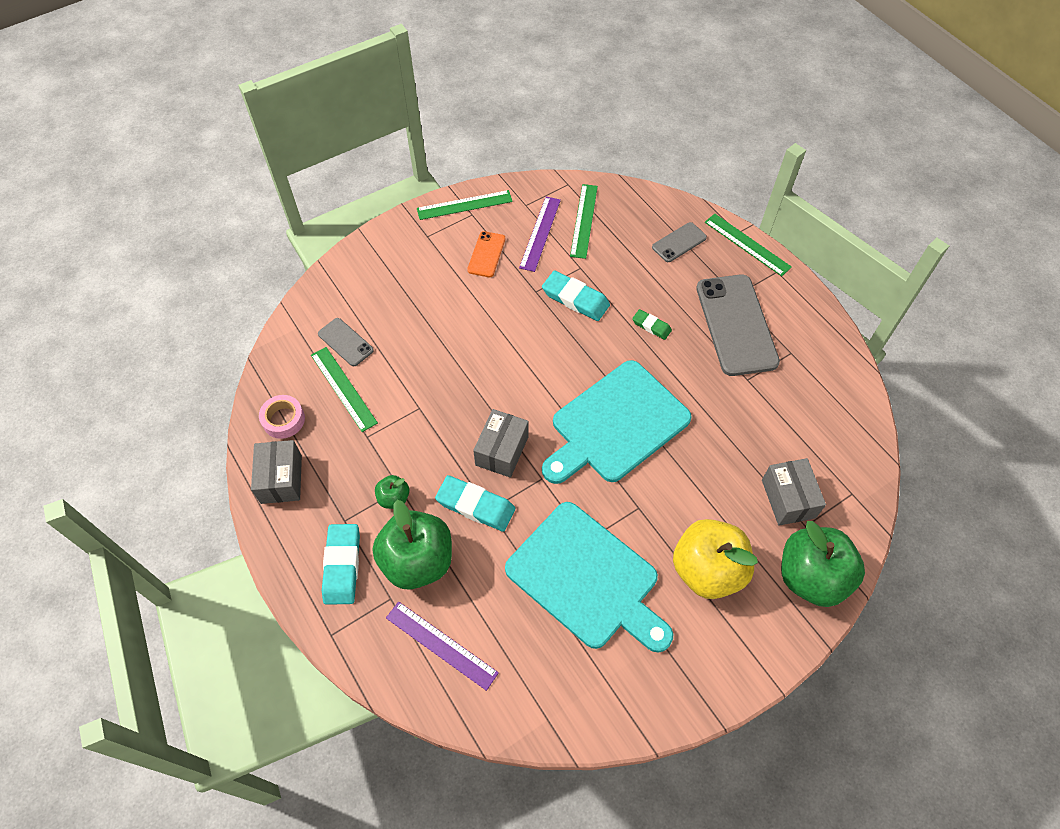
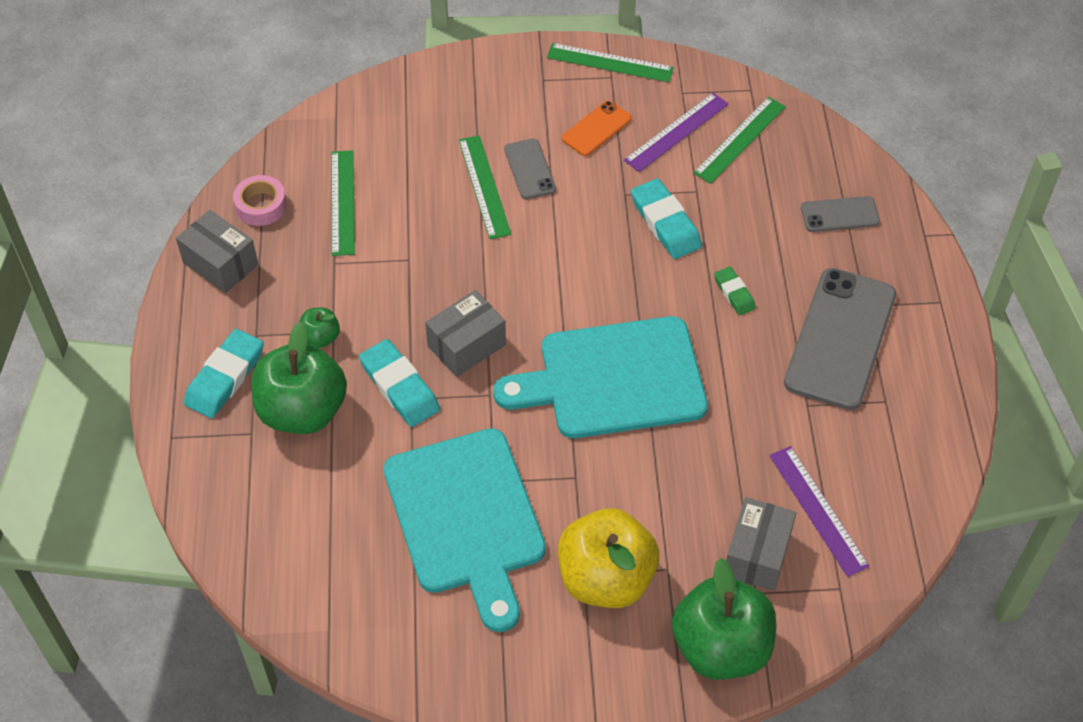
camera: 30 degrees right, 5 degrees down
(281, 479) = (220, 263): grey box -> grey box turned 75 degrees counterclockwise
(345, 342) = (376, 155): grey phone -> grey phone (529, 169)
(441, 645) = (271, 503): purple ruler -> purple ruler (818, 510)
(747, 244) = (925, 254): green ruler -> green ruler (484, 186)

